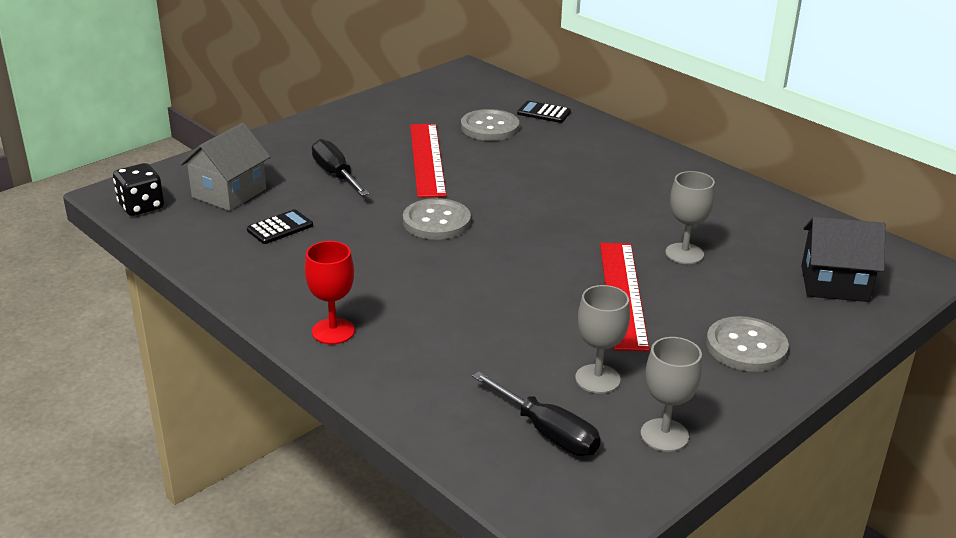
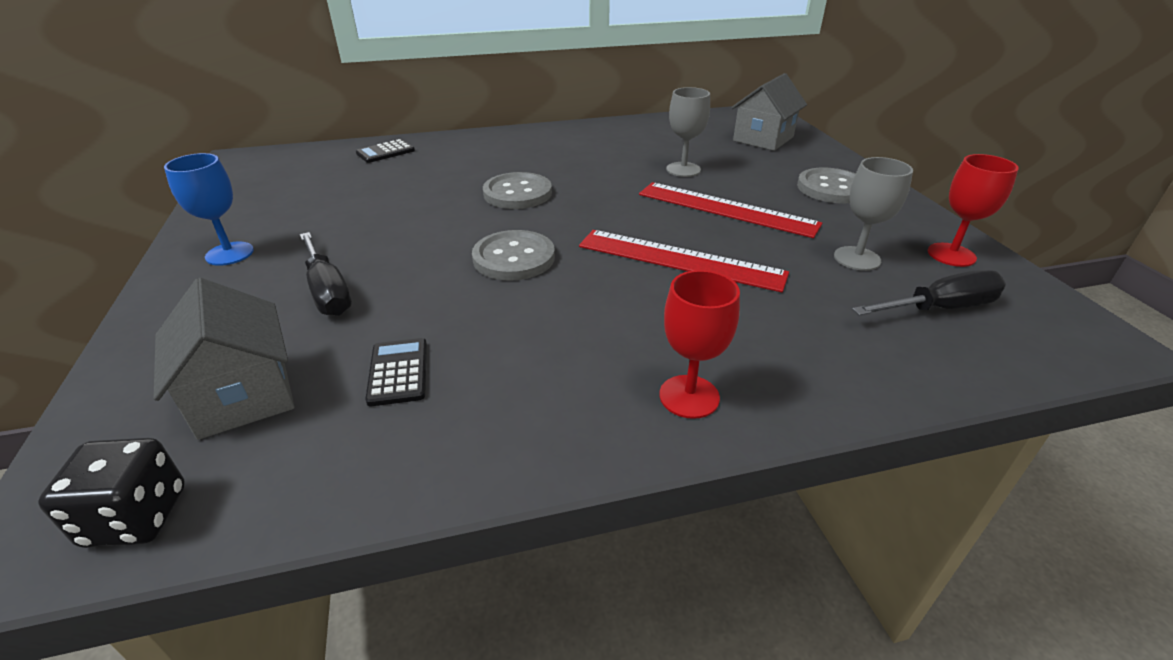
camera: 60 degrees left, 5 degrees up
(336, 174) = (327, 291): black screwdriver -> black screwdriver turned 120 degrees counterclockwise
(346, 127) = (229, 254): none -> blue goblet
(427, 159) = (381, 227): red ruler -> red ruler (680, 259)
(489, 127) = (371, 180): grey button -> grey button (517, 193)
(664, 435) = (951, 255): grey goblet -> red goblet
(834, 283) = (763, 139): black house -> grey house

